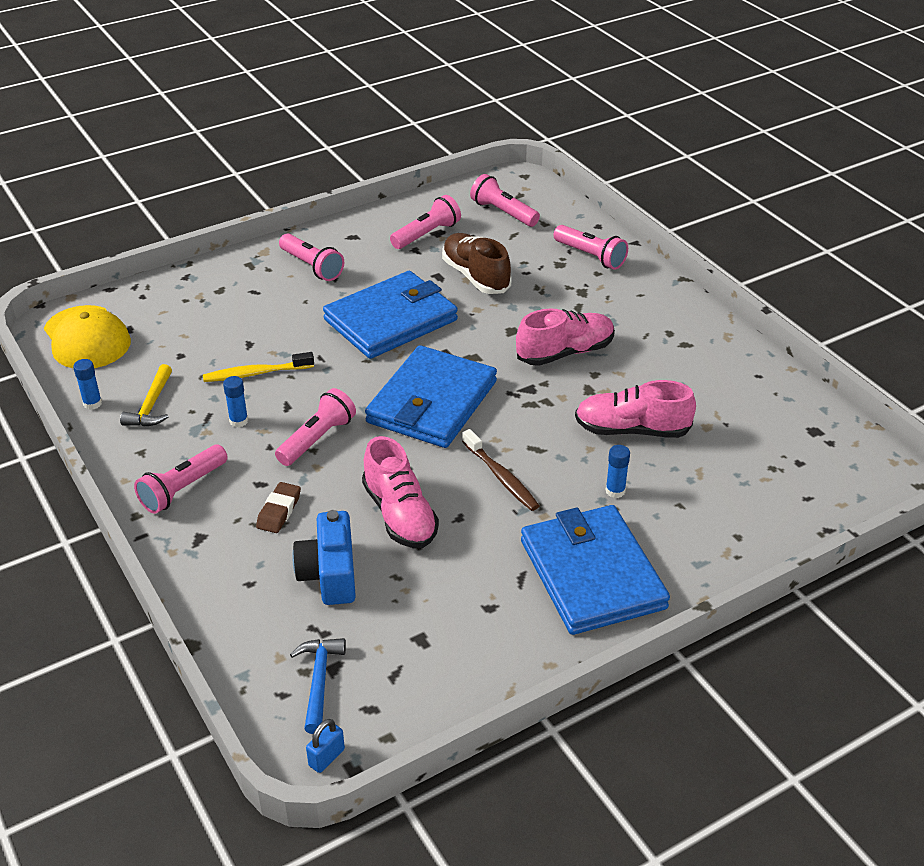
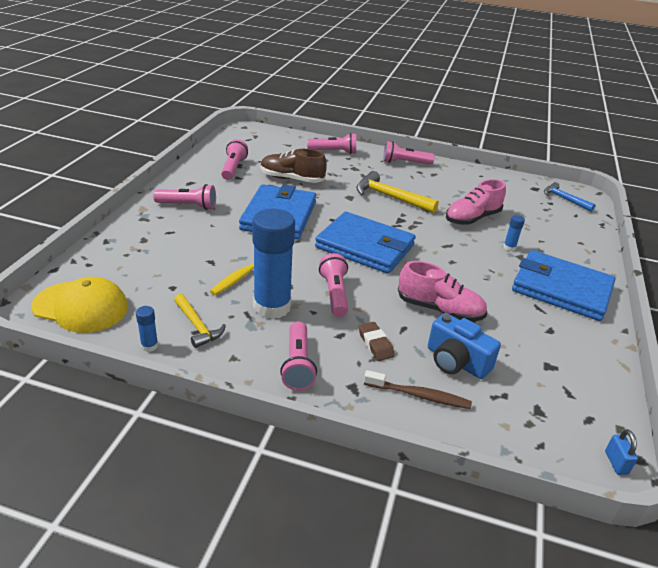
camera: 45 degrees left, 5 degrees down
(238, 421) = (272, 307): blue glue stick -> blue glue stick, size x2.49
(319, 681) = (545, 423): blue hammer -> blue hammer (564, 199)
(432, 402) = (365, 246): blue wallet -> blue wallet turned 45 degrees counterclockwise
(501, 477) = (455, 266): brown toothbrush -> brown toothbrush (419, 395)
(503, 213) = (259, 146): pink flashlight -> pink flashlight (405, 163)
(565, 352) = (390, 197): pink shoe -> yellow hammer

